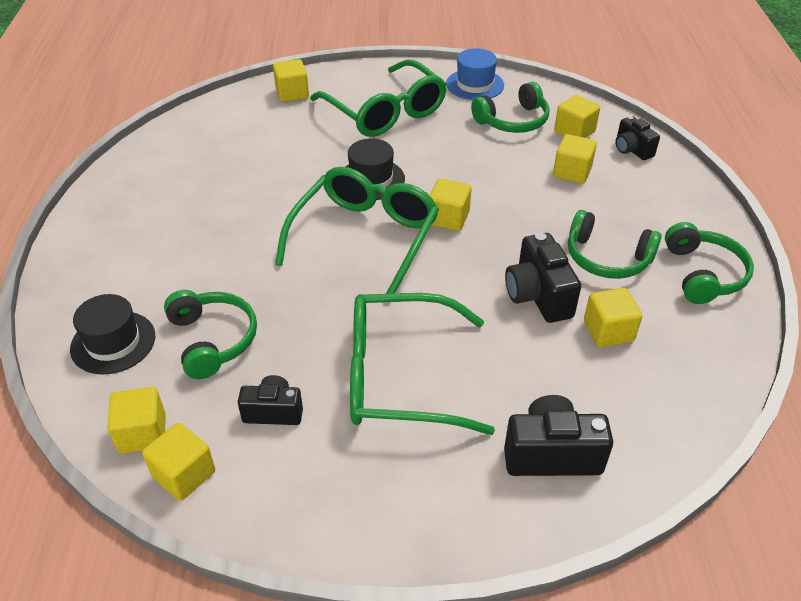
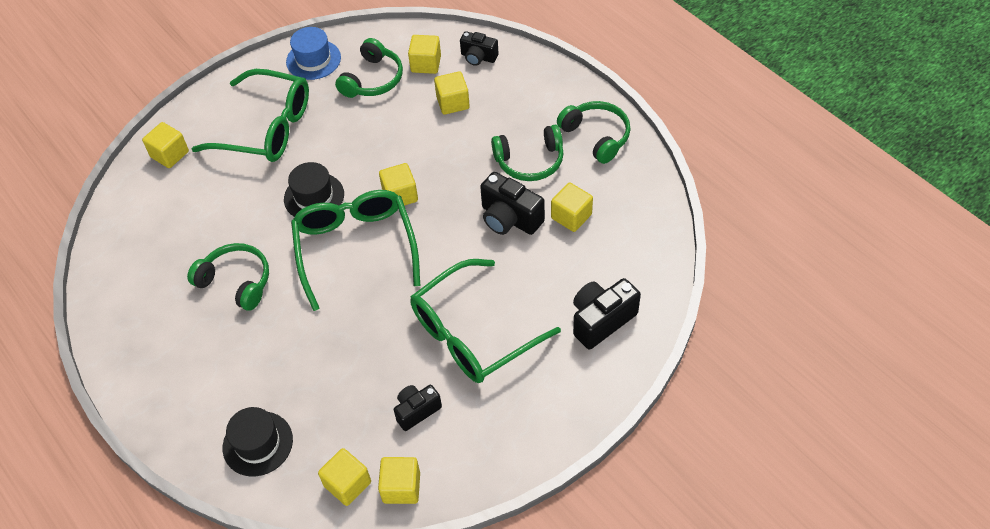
camera: 35 degrees left, 10 degrees up
(212, 340) = (326, 393): green headphones -> green headphones (236, 282)

